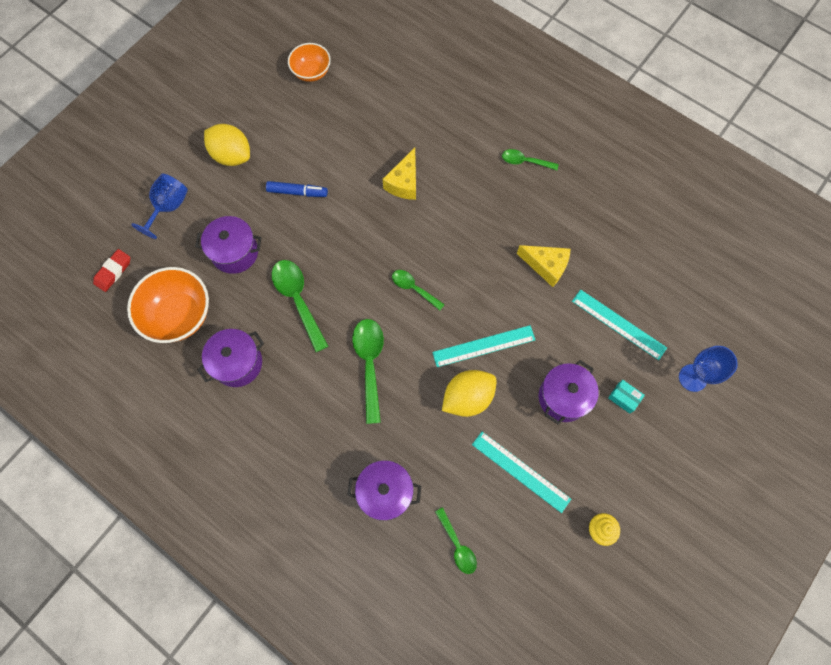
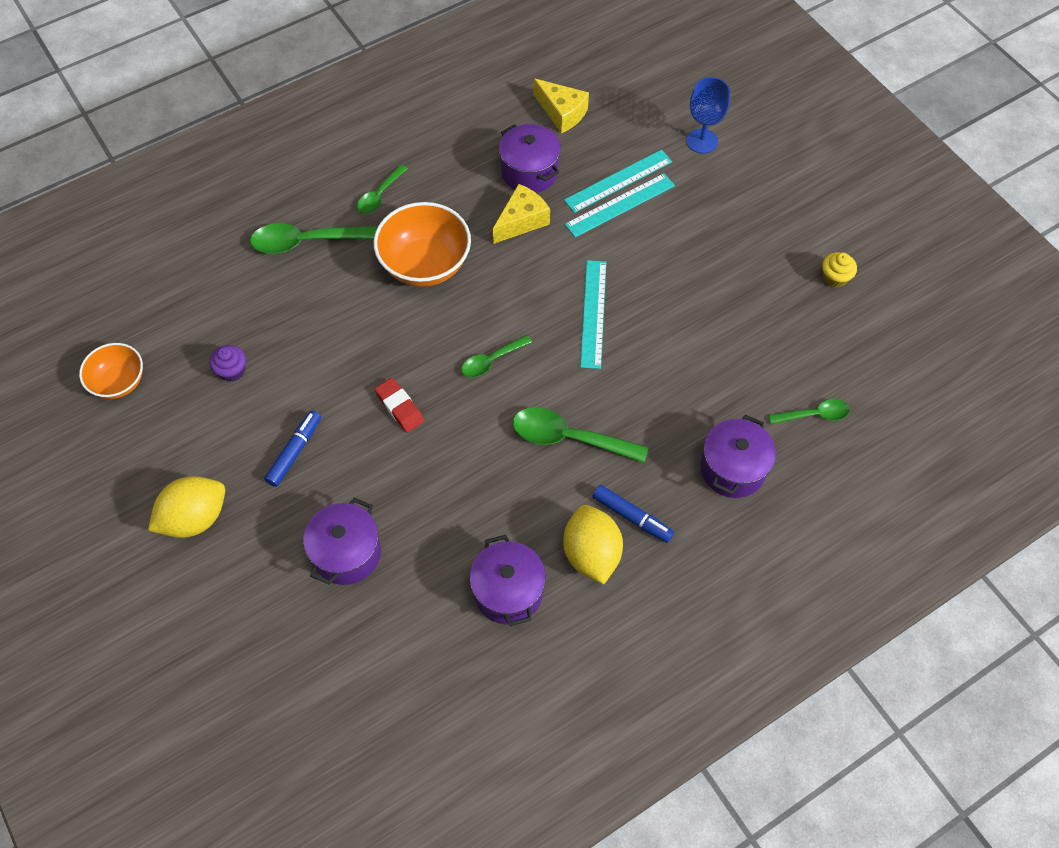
camera: 70 degrees left, 10 degrees down
(113, 271) = (300, 727): red eraser -> red eraser (399, 407)
(168, 207) = (234, 624): blue goblet -> none
(179, 315) = (408, 650): orange bowl -> orange bowl (425, 265)
(298, 300) = (450, 494): green spoon -> green spoon (305, 242)
(320, 429) = (632, 517): none -> blue marker
(344, 131) = (232, 370): none -> purple cupcake
(404, 183) = (344, 326): yellow cheese -> yellow cheese (562, 113)
(467, 397) = (649, 349): yellow lemon -> yellow lemon (591, 554)
(520, 471) = (751, 327): turquoise ruler -> turquoise ruler (620, 205)
(563, 397) = (682, 259): purple pot -> purple pot (529, 172)
(624, 398) = (702, 206): turquoise box -> none

